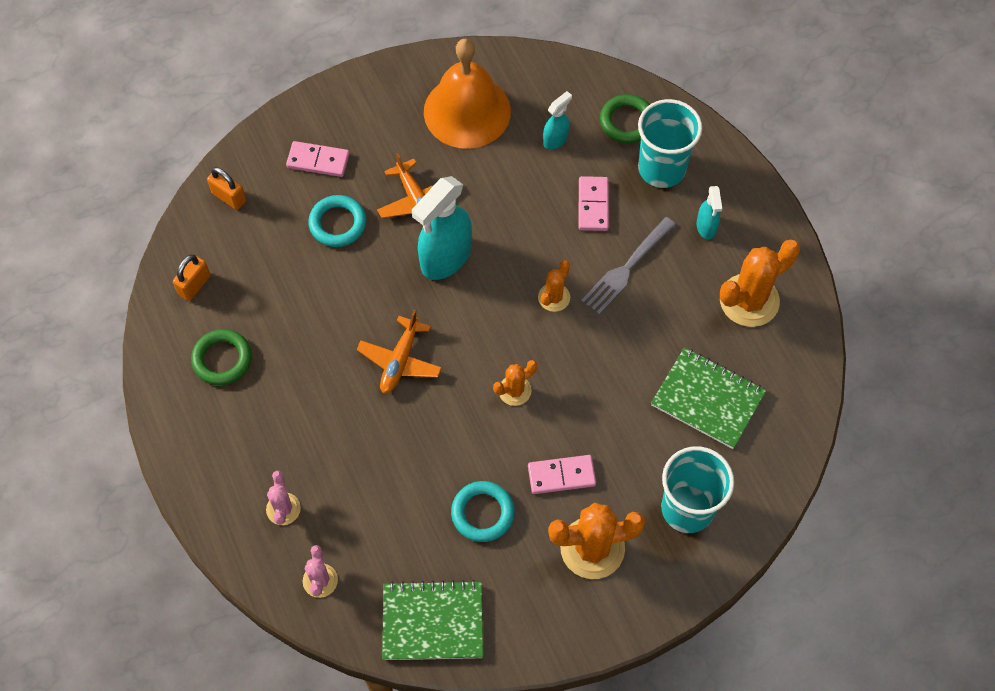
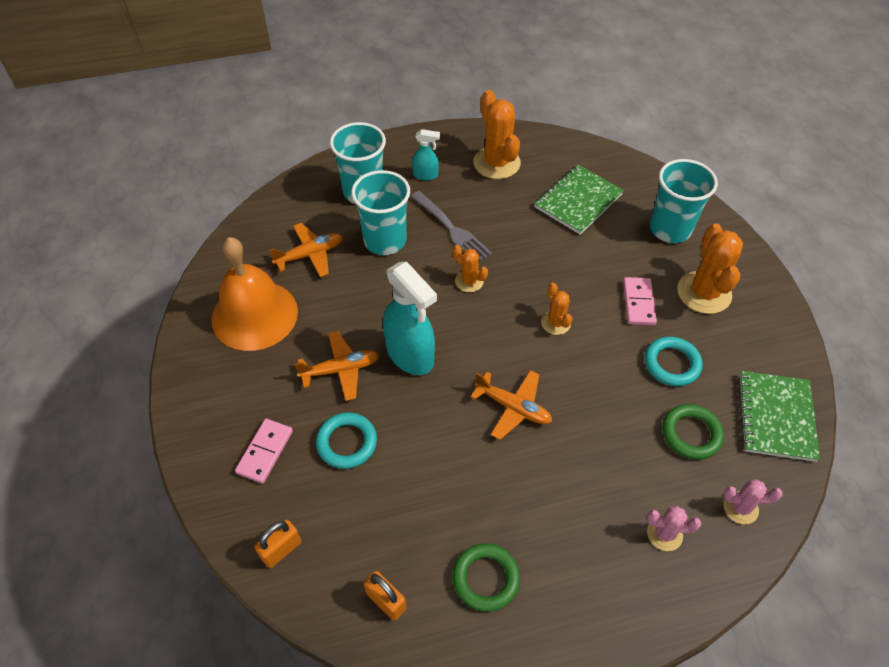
camera: 80 degrees left, 10 degrees down
(555, 139) = (310, 255): turquoise spray bottle -> orange plane
(593, 205) = (385, 240): pink domino -> turquoise cup
(627, 122) = (310, 205): green ring -> green ring (691, 434)

